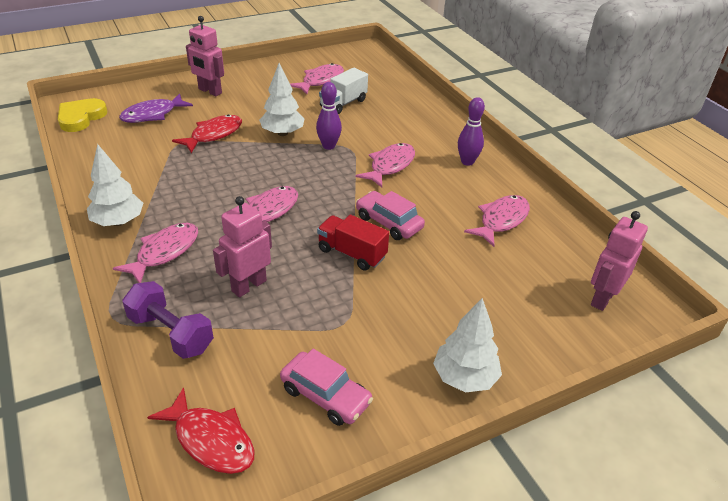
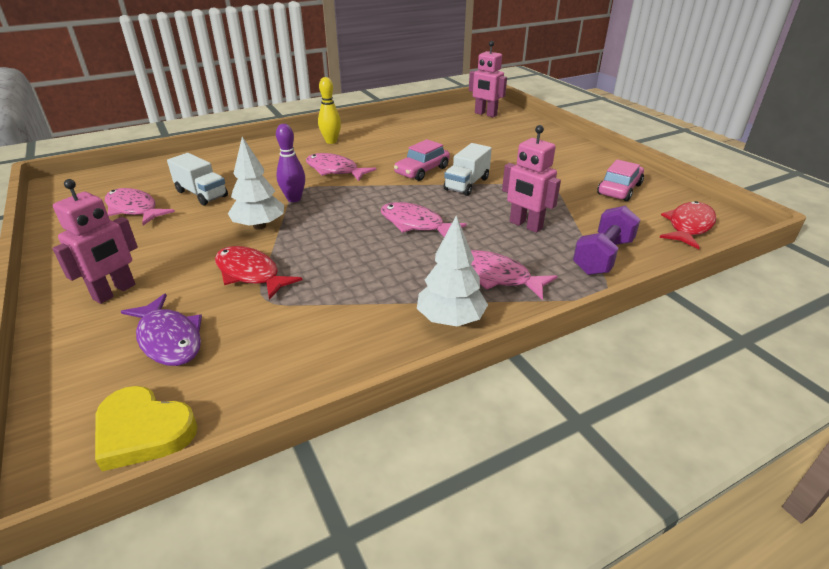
camera: 90 degrees left, 5 degrees down
(352, 253) = (466, 184): red truck -> white truck
(464, 377) = (573, 150): white tree -> none
(467, 162) = (331, 141): purple bowling pin -> yellow bowling pin
(501, 220) = (412, 134): pink fish -> none

